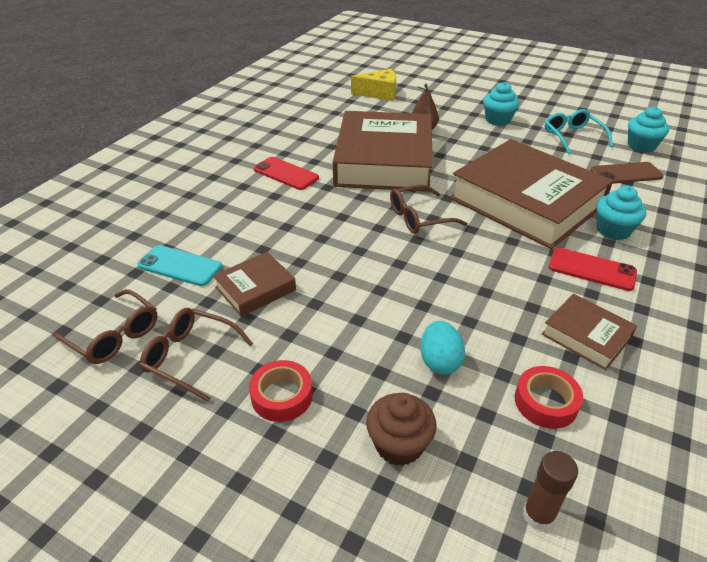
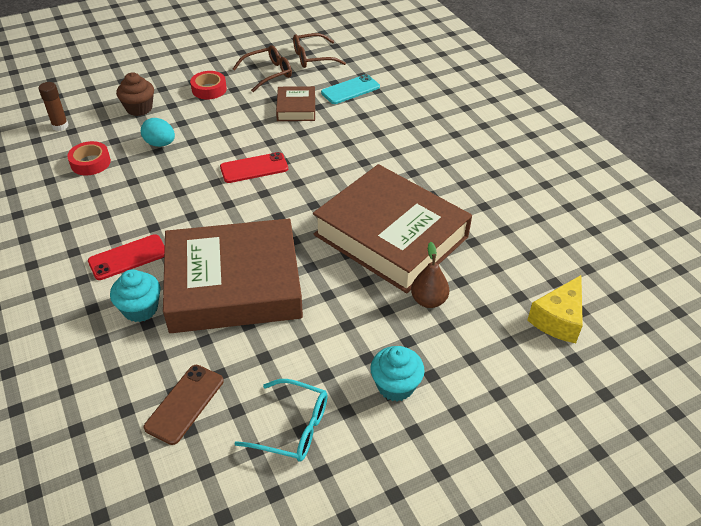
camera: 125 degrees right, 5 degrees up
(286, 174) = (423, 170): red phone -> red phone (254, 168)
(418, 218) = (286, 208): brown glasses -> none
(586, 336) = (96, 208): brown book -> none
(641, 146) = (207, 482): turquoise cupcake -> none

